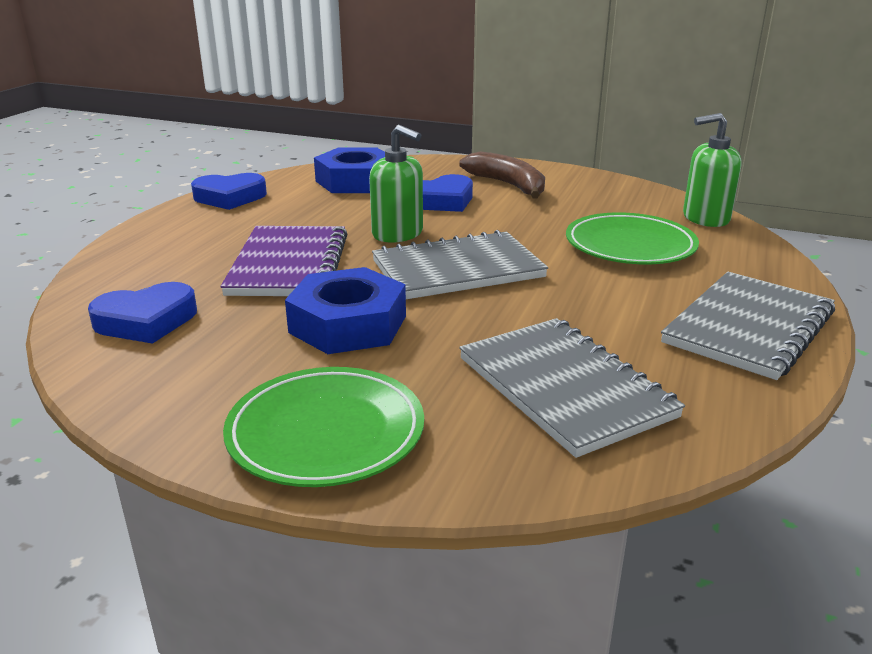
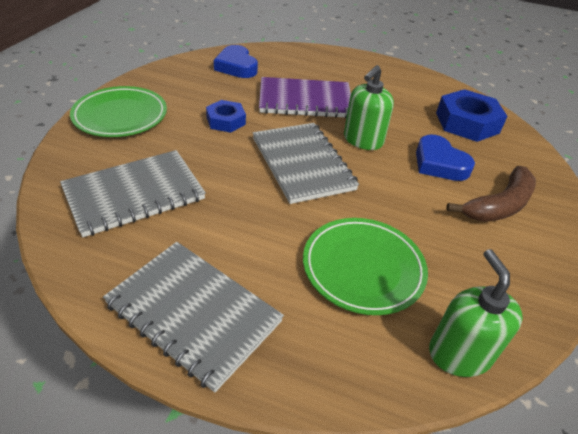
camera: 85 degrees right, 15 degrees up
(230, 197) = (410, 76): blue heart -> none
(348, 324) = (226, 121): blue nut -> blue nut, size x0.60

